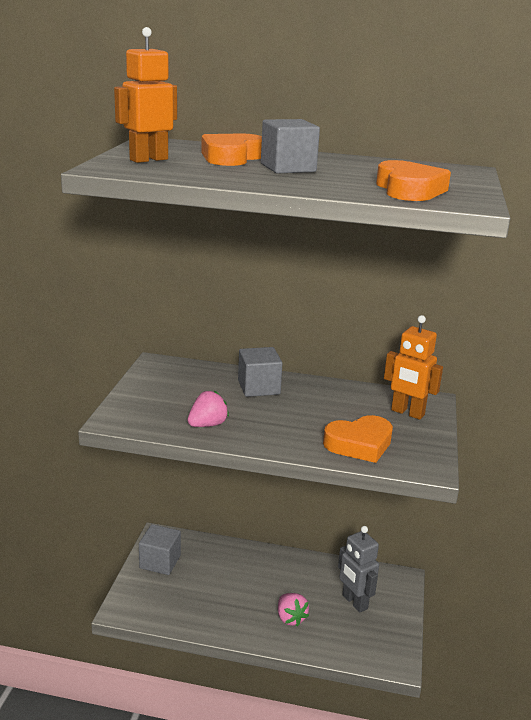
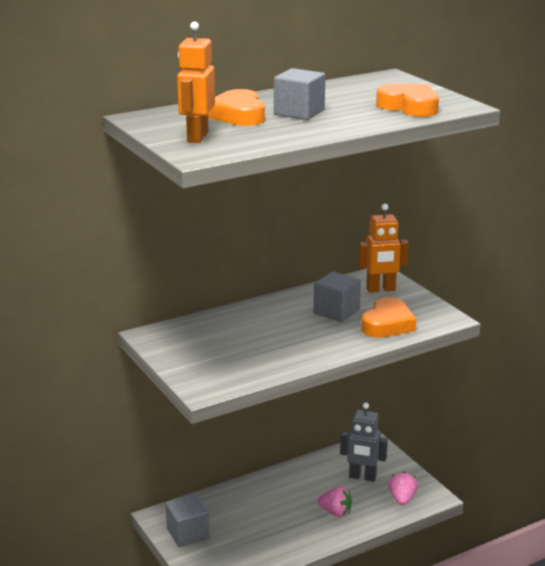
camera: 40 degrees left, 0 degrees up
(207, 425) = (273, 360): pink strawberry -> pink strawberry (402, 499)
(259, 387) = (258, 317): grey cube -> grey cube (336, 311)

